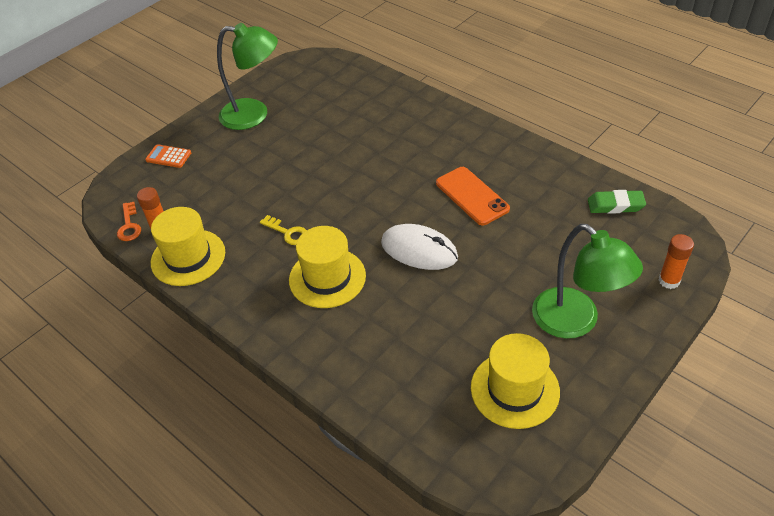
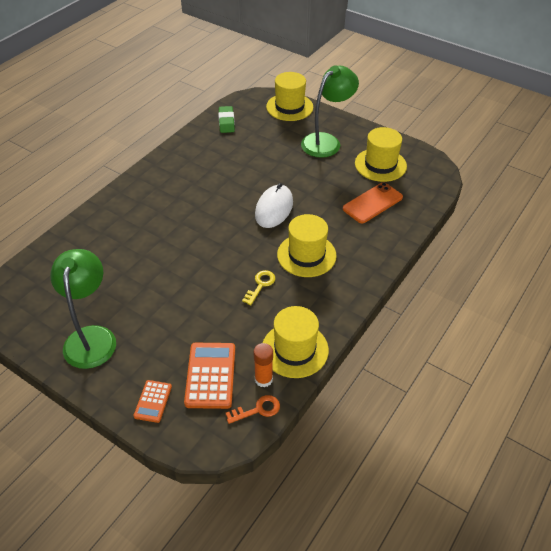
camera: 100 degrees left, 0 degrees up
(181, 193) = (210, 375): none -> orange calculator
(472, 196) = (217, 184): orange phone -> orange phone (372, 203)
(669, 281) = (289, 107): orange glue stick -> yellow hat

